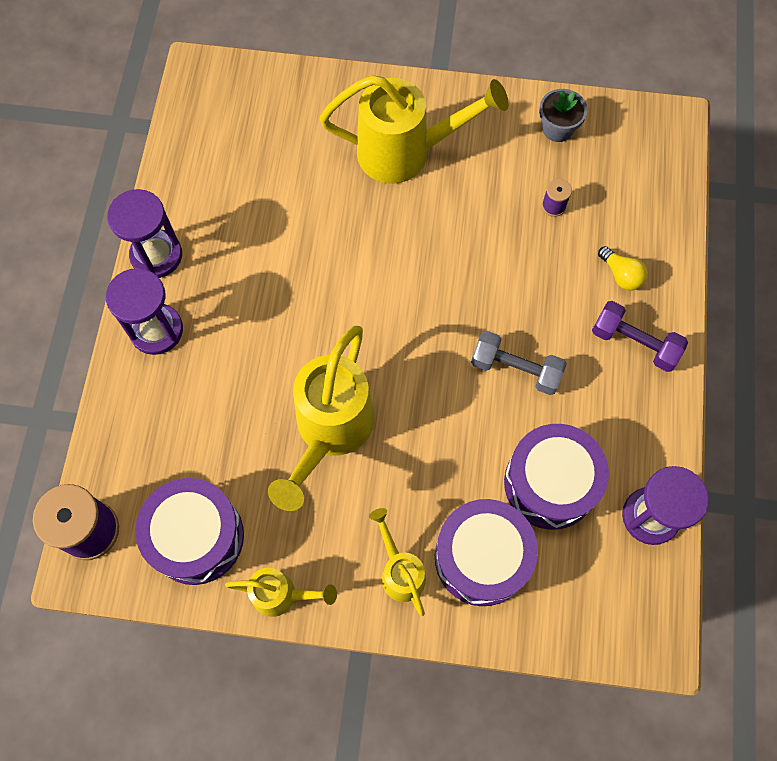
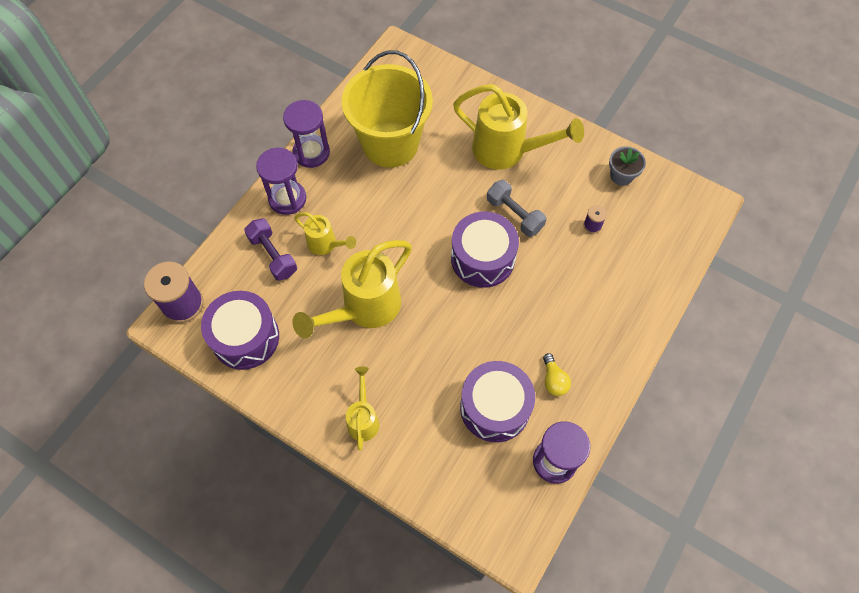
camera: 25 degrees right, 5 degrees down
(254, 202) = (390, 144): none -> yellow bucket
(282, 595) = (280, 399): yellow watering can -> yellow watering can (326, 245)
(482, 557) = (422, 435): purple drum -> purple drum (482, 258)
(516, 369) = (510, 322): grey dumbbell -> grey dumbbell (514, 214)
(621, 275) = (617, 290): yellow light bulb -> yellow light bulb (553, 380)
(634, 343) = (603, 340): purple dumbbell -> purple dumbbell (273, 255)

